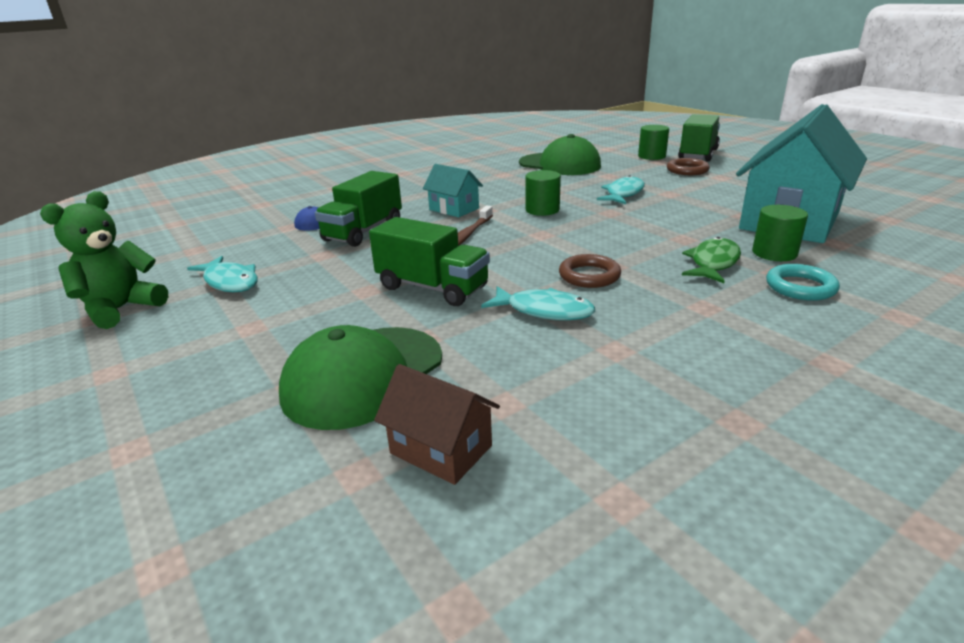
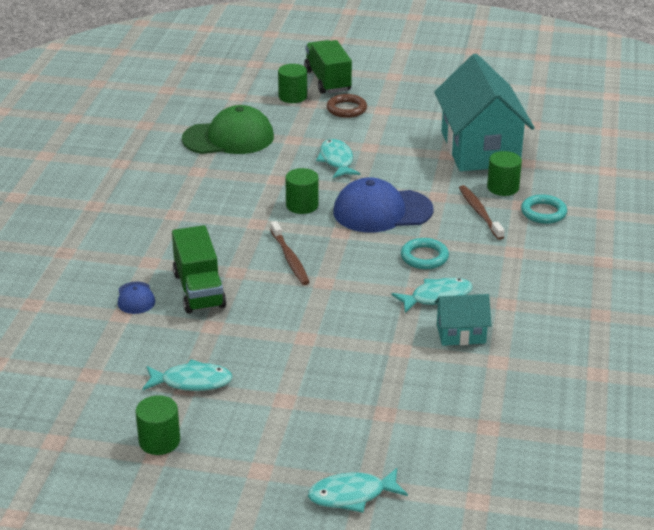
camera: 45 degrees left, 5 degrees up
(98, 450) = (352, 495): none -> turquoise fish
(121, 309) = (159, 441): green teddy bear -> green cylinder
(363, 376) = (409, 387): green cap -> none
(432, 287) = (344, 314): green truck -> none
(441, 449) = (505, 397): brown house -> none
(454, 209) = (229, 234): turquoise house -> turquoise house (461, 334)
(589, 276) = (424, 257): brown ring -> turquoise ring
(607, 232) = (382, 211): none -> blue cap
(713, 263) = (479, 212): green fish -> brown toothbrush

